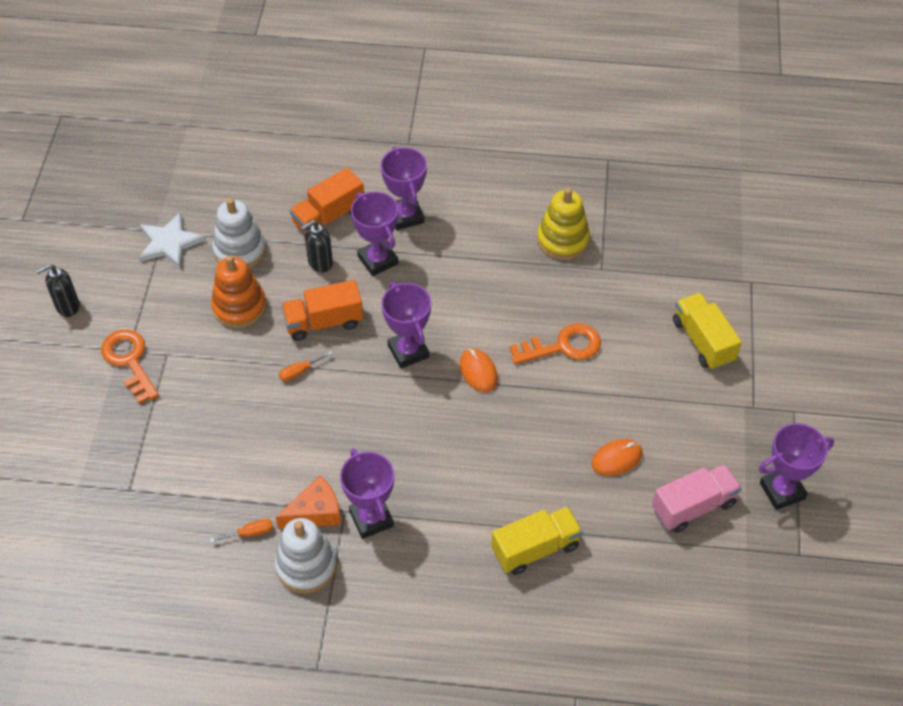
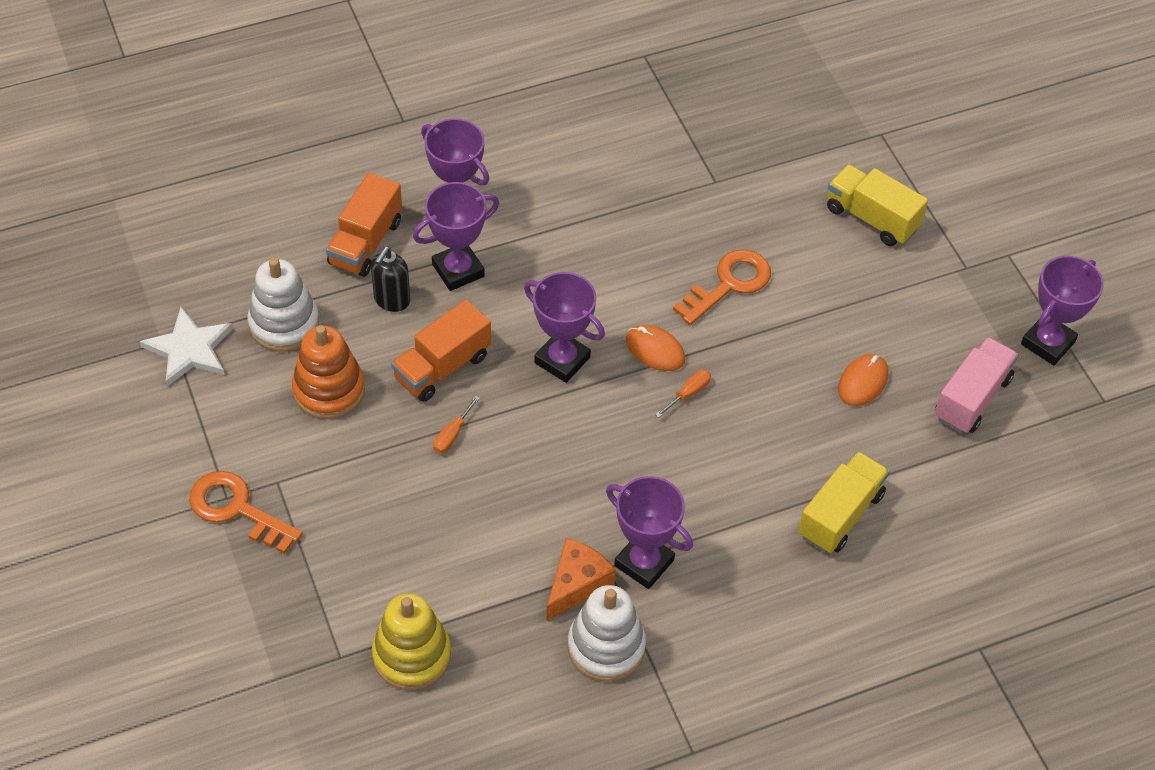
camera: 30 degrees left, 0 degrees up
(67, 306) = (111, 477): black soap dispenser -> none
(250, 533) = (518, 640): orange screwdriver -> orange screwdriver (688, 393)
(378, 260) = (458, 270): purple trophy -> purple trophy turned 60 degrees counterclockwise
(563, 240) = (653, 166): yellow stacking toy -> yellow stacking toy (412, 655)

